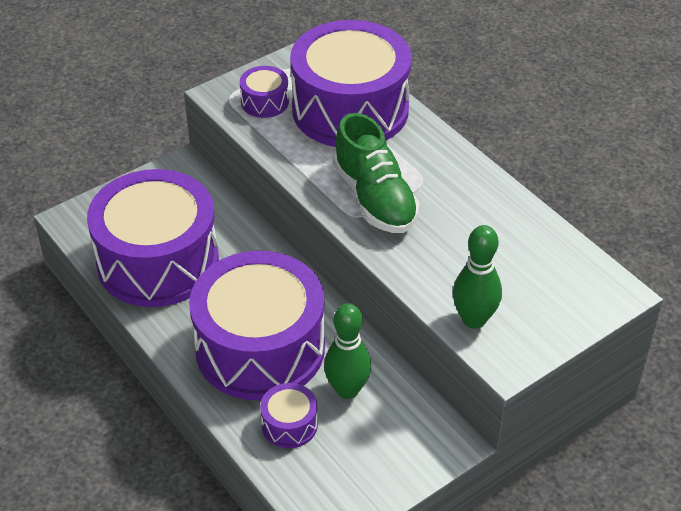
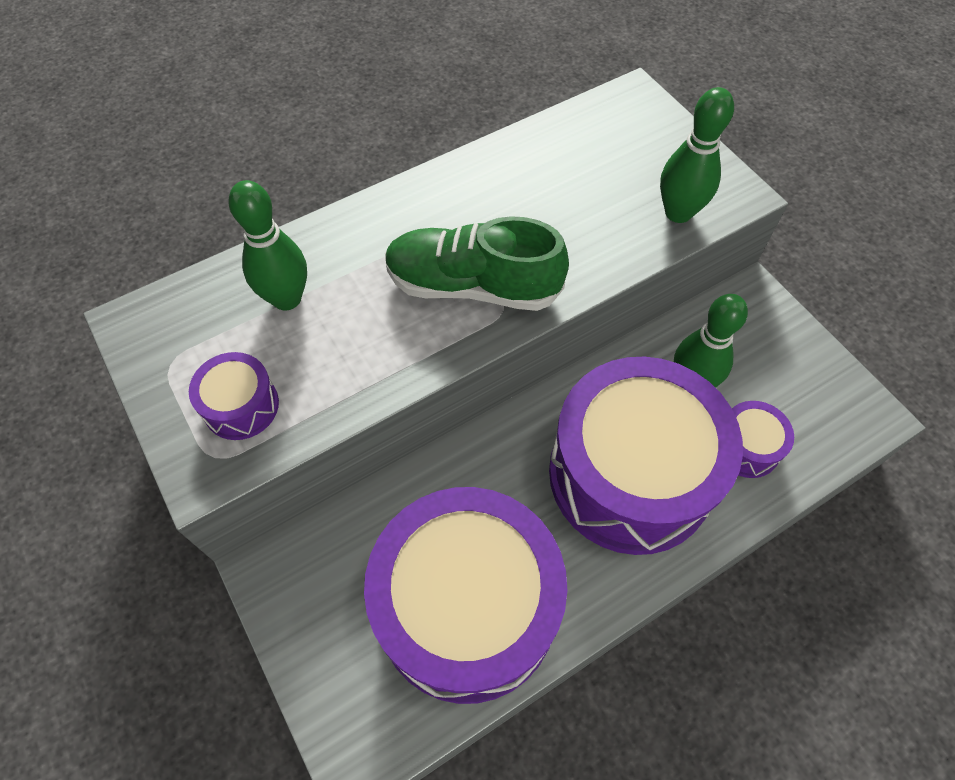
camera: 85 degrees left, 15 degrees up
(350, 109) = (287, 298): purple drum -> green bowling pin
(375, 198) = (472, 286): green shoe -> green shoe turned 150 degrees counterclockwise

